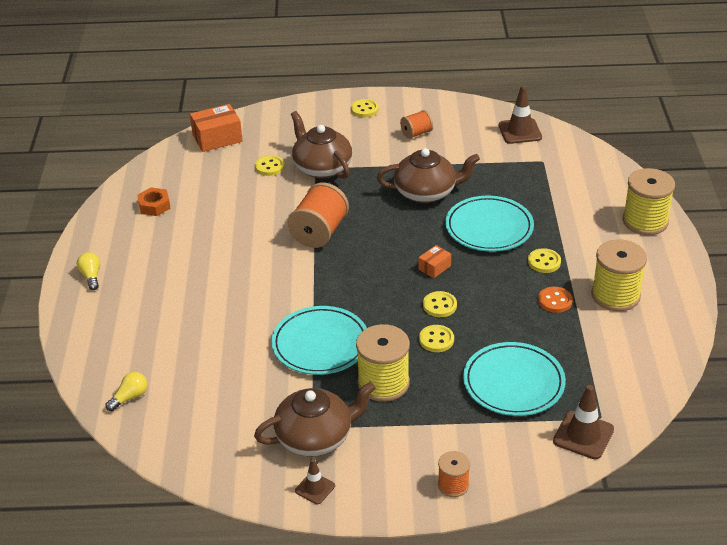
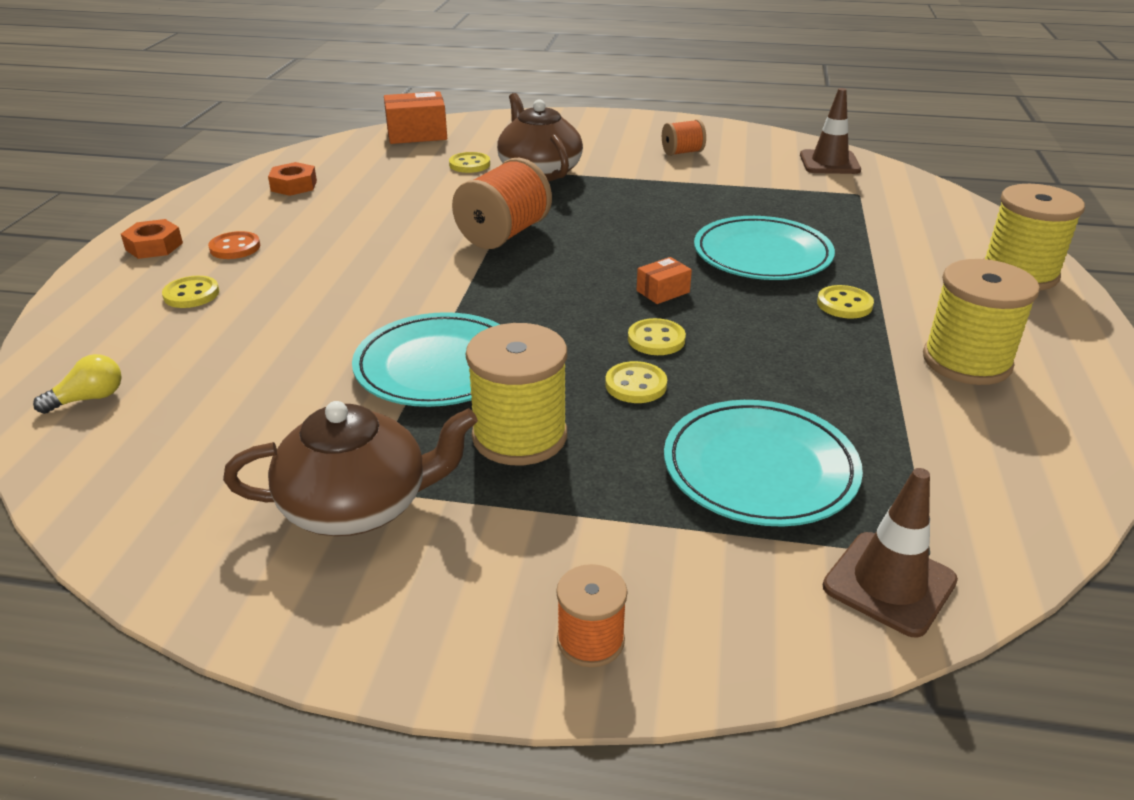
camera: 10 degrees right, 5 degrees down
(91, 276) = (154, 246): yellow light bulb -> orange nut
(315, 488) = (308, 599): brown traffic cone -> none
(364, 109) = (620, 126): yellow button -> yellow button (191, 294)
(426, 192) = (677, 209): brown teapot -> none
(555, 301) = (856, 356): orange button -> orange button (235, 247)

